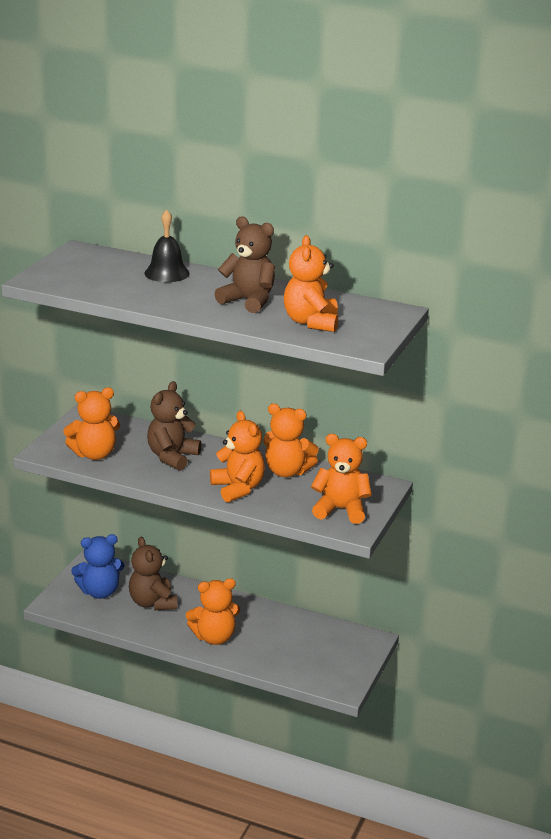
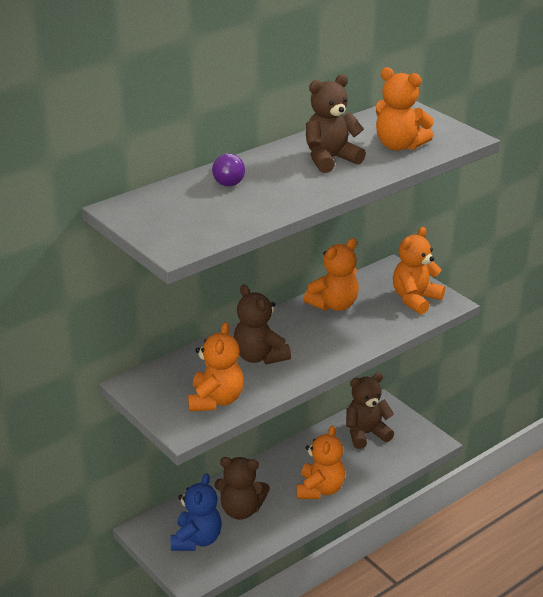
camera: 60 degrees left, 5 degrees up
(167, 273) = (228, 179): black bell -> purple light bulb
(238, 488) = (344, 338): orange teddy bear -> none
(316, 642) = (366, 434): none -> brown teddy bear

